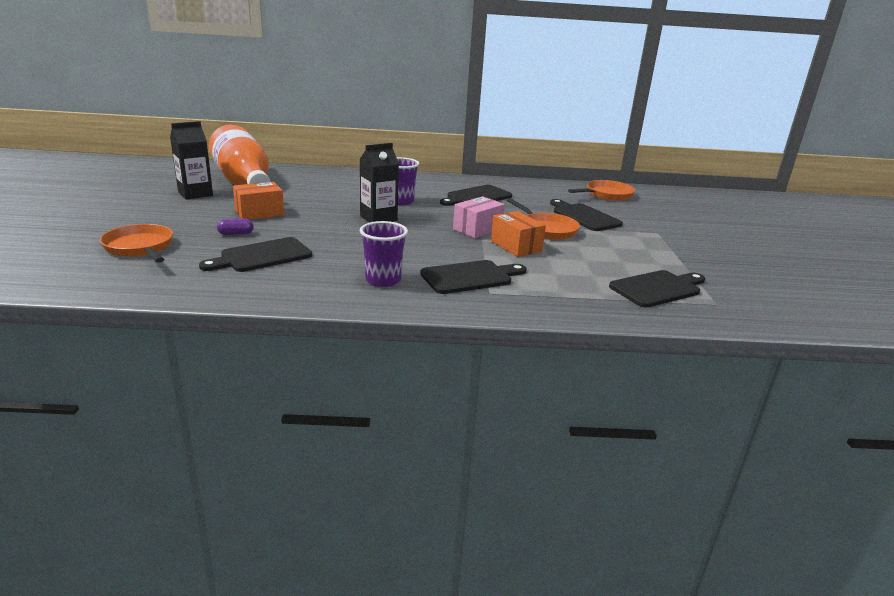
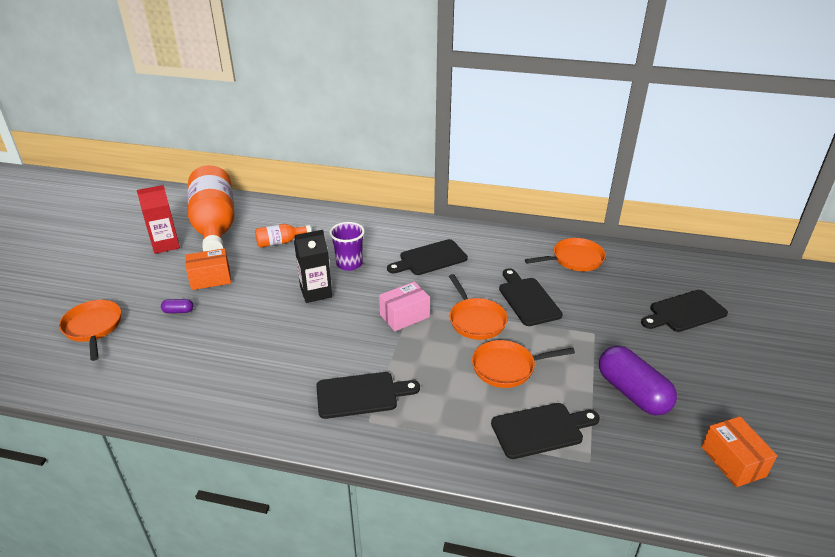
camera: 15 degrees right, 10 degrees up
(195, 194) = (165, 244): black carton -> red carton
(262, 256) = (188, 347): black cutting board -> black cutting board (684, 312)
(320, 190) = (280, 242): none -> orange bottle
(383, 280) = (279, 392): purple cup -> none
(516, 246) = (429, 347): orange box -> orange box (733, 461)
(597, 254) = (507, 367): none -> orange pan
(718, 263) = (632, 393): none -> purple capsule

